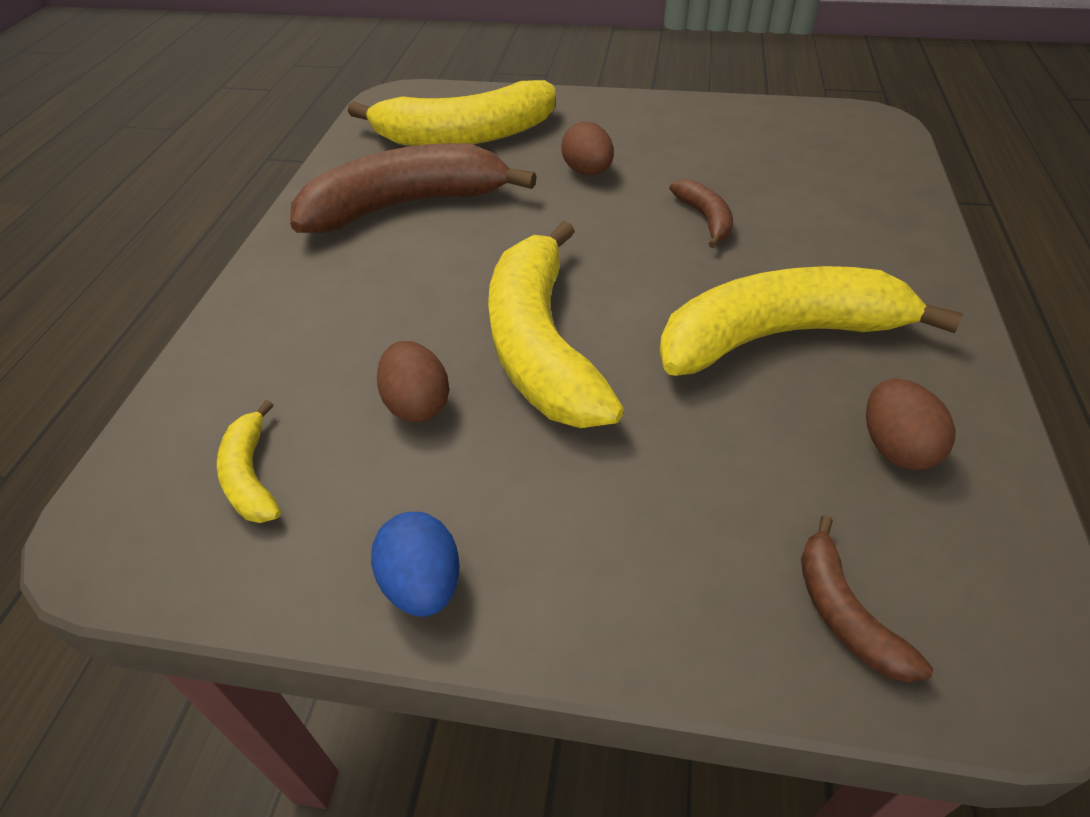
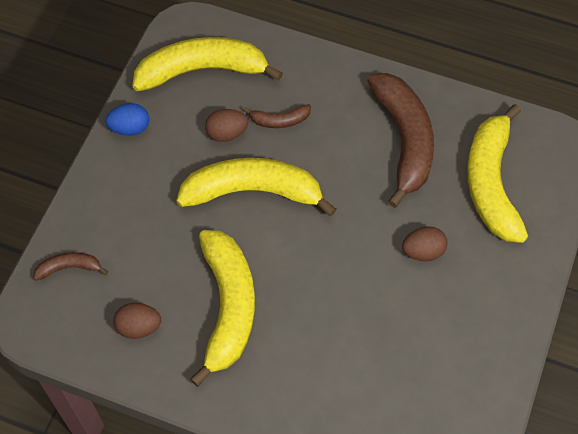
camera: 100 degrees right, 15 degrees up
(251, 475) = (203, 71): yellow banana -> yellow banana, size x2.21
(705, 219) = (348, 307): brown banana -> brown banana (279, 120)

